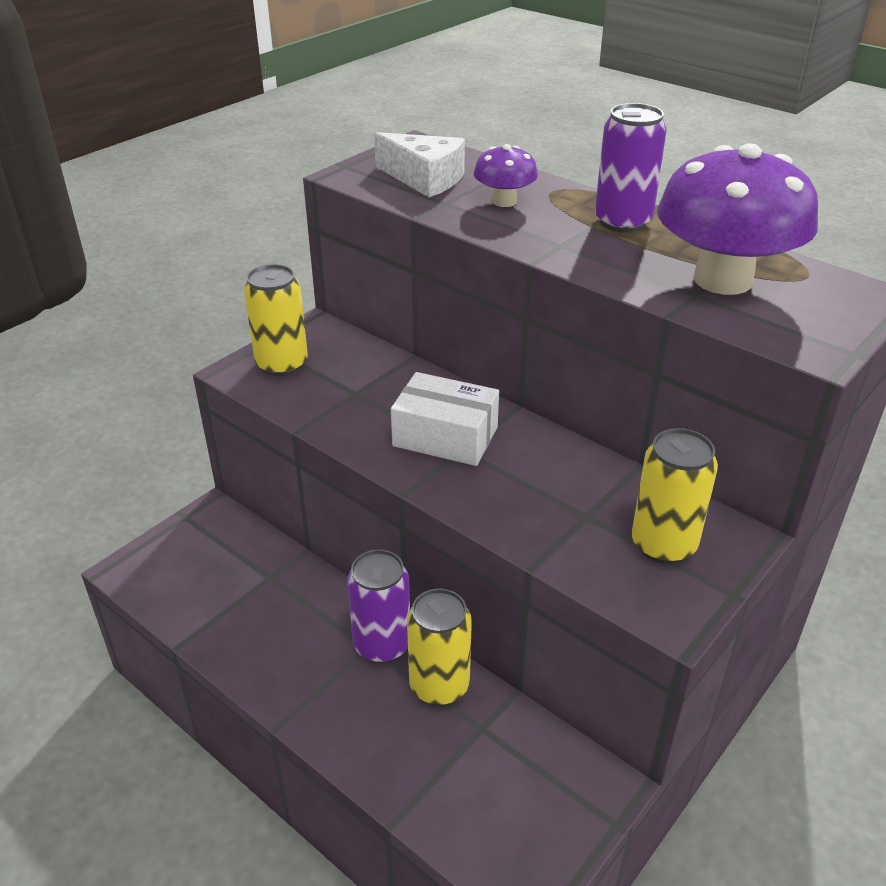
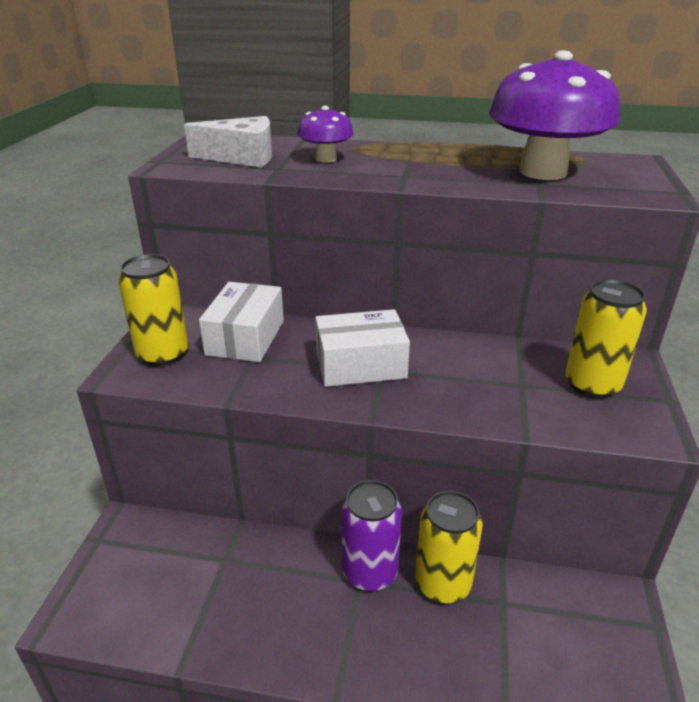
camera: 30 degrees left, 5 degrees down
(365, 371) = (245, 337): none -> white box
(622, 222) = (429, 154): purple can -> none

